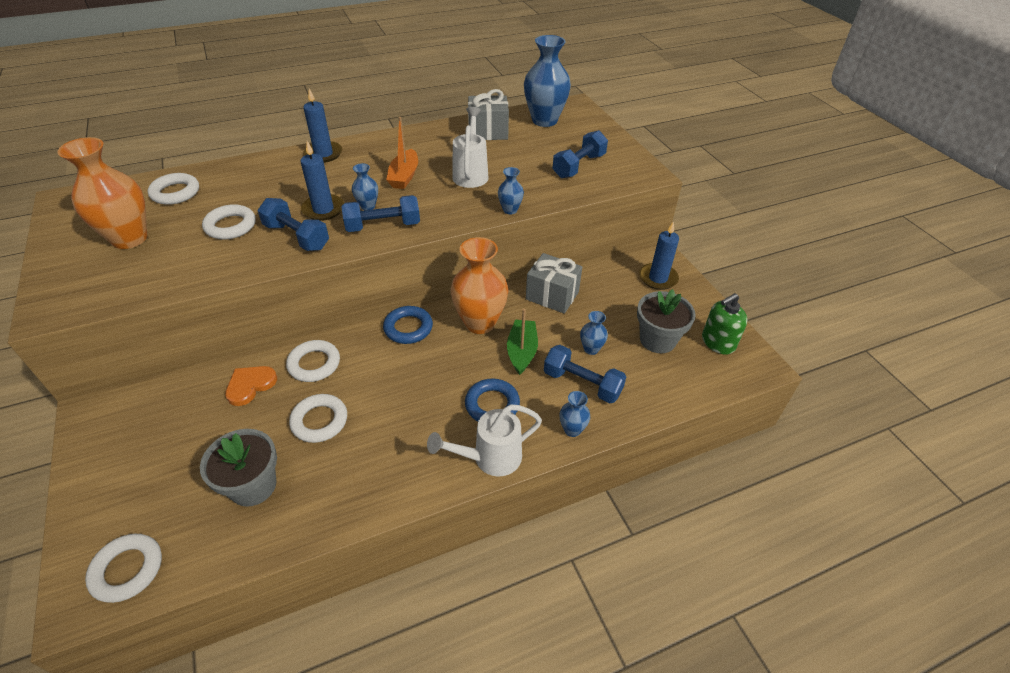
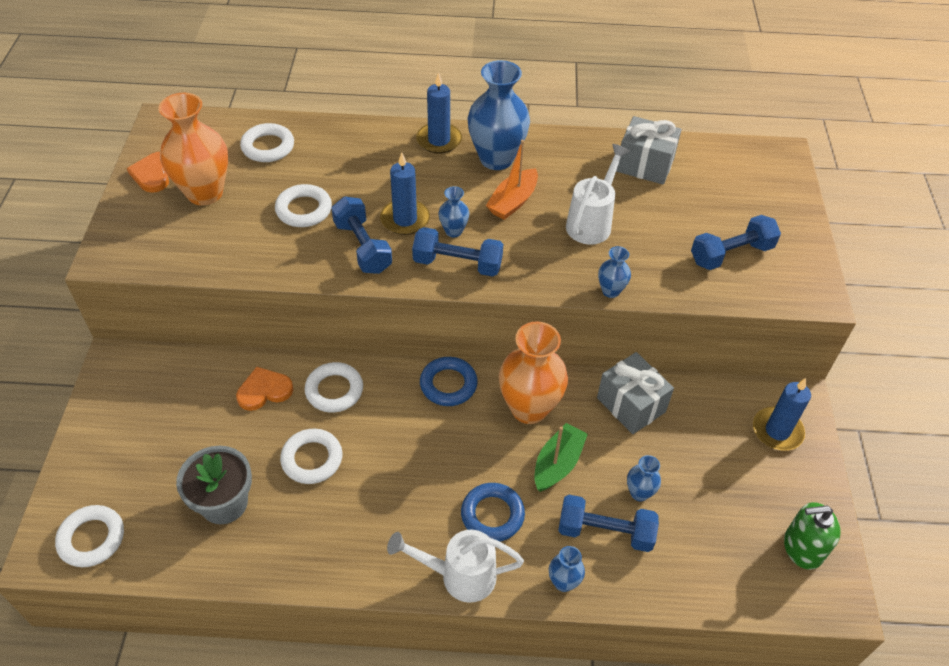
camera: 25 degrees right, 5 degrees up
(70, 238) = (153, 174): none -> orange heart
(544, 120) = (726, 168): blue vase -> blue vase (496, 159)
(582, 383) = (605, 532): blue dumbbell -> blue dumbbell turned 45 degrees counterclockwise
(657, 340) = (727, 513): grey flower pot -> none

